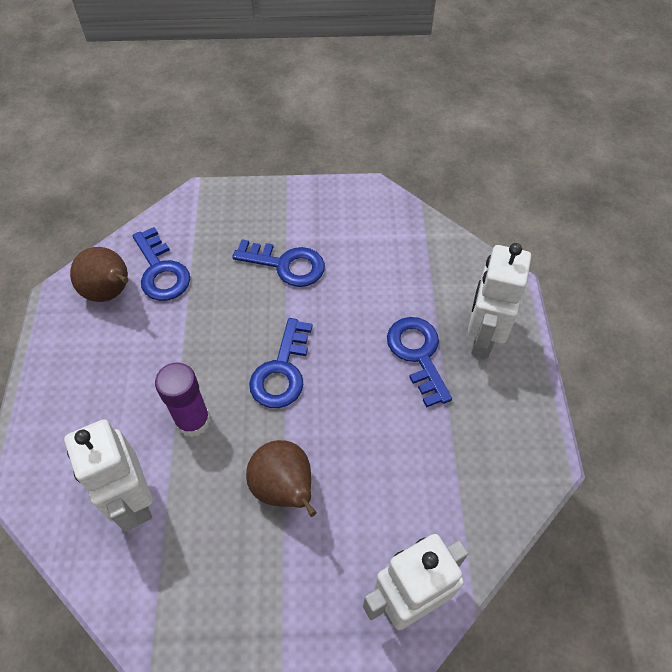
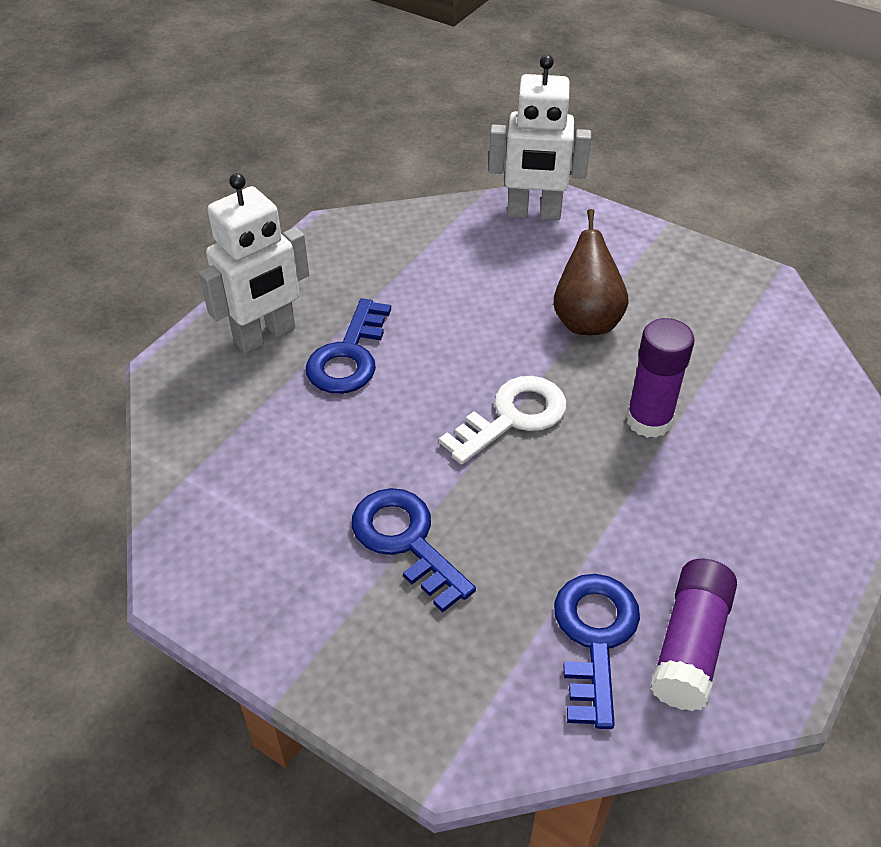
camera: 145 degrees left, 10 degrees down
(111, 292) = (690, 645): brown pear -> purple glue stick
(133, 500) = (749, 383): white robot -> none
(282, 371) = (512, 417): blue key -> white key

